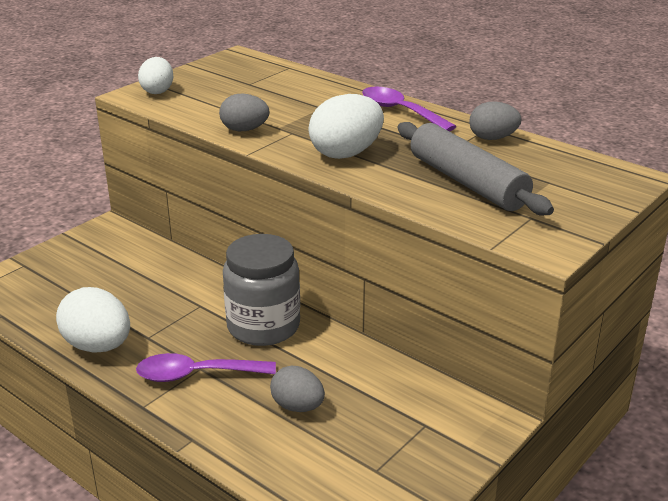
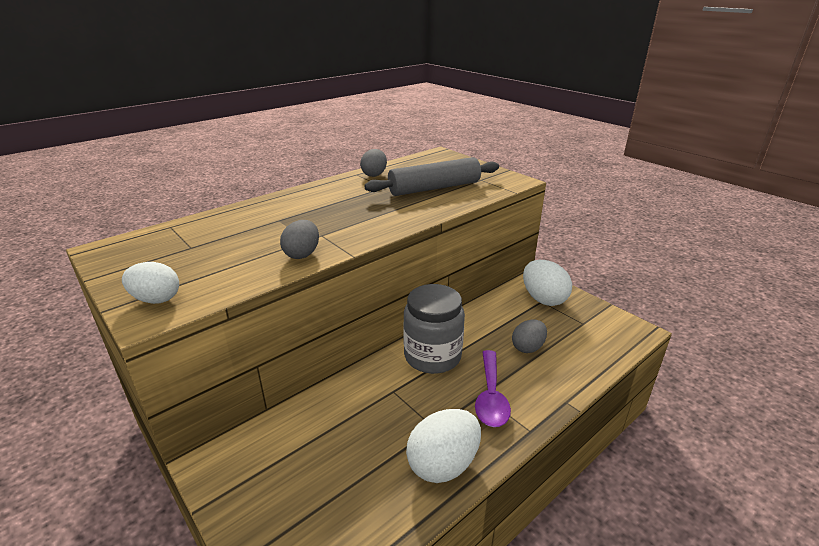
camera: 80 degrees left, 0 degrees up
(346, 153) = (374, 218): white egg -> white egg (543, 299)
(400, 111) = (311, 194): purple spoon -> none

